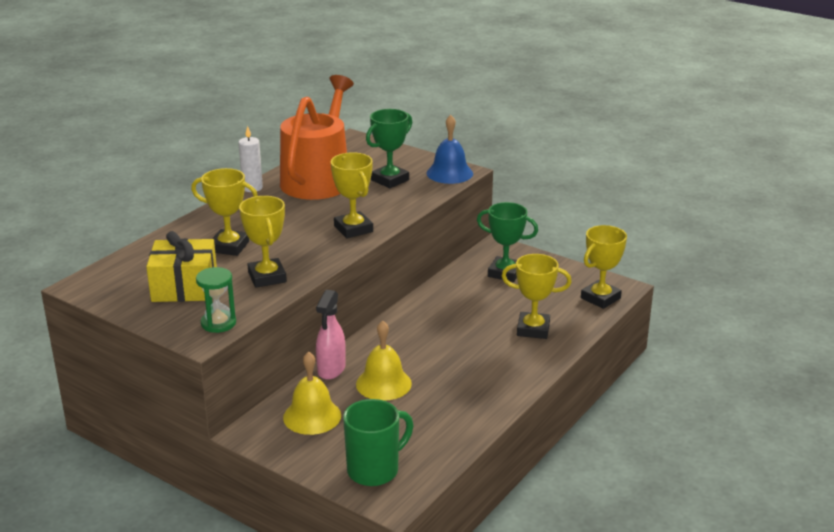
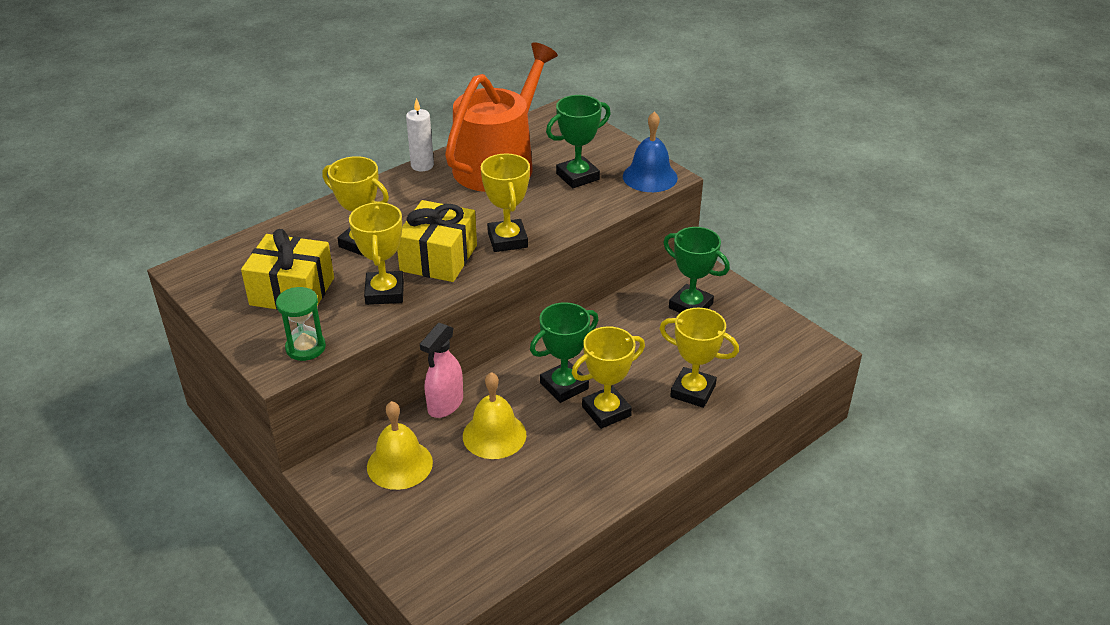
camera: 15 degrees right, 10 degrees up
(301, 248) = (439, 258): none -> yellow gift
(374, 470) = (438, 553): green mug -> none
(426, 341) = (564, 386): none -> green trophy
(600, 298) = (790, 361): yellow trophy -> yellow trophy (606, 411)

